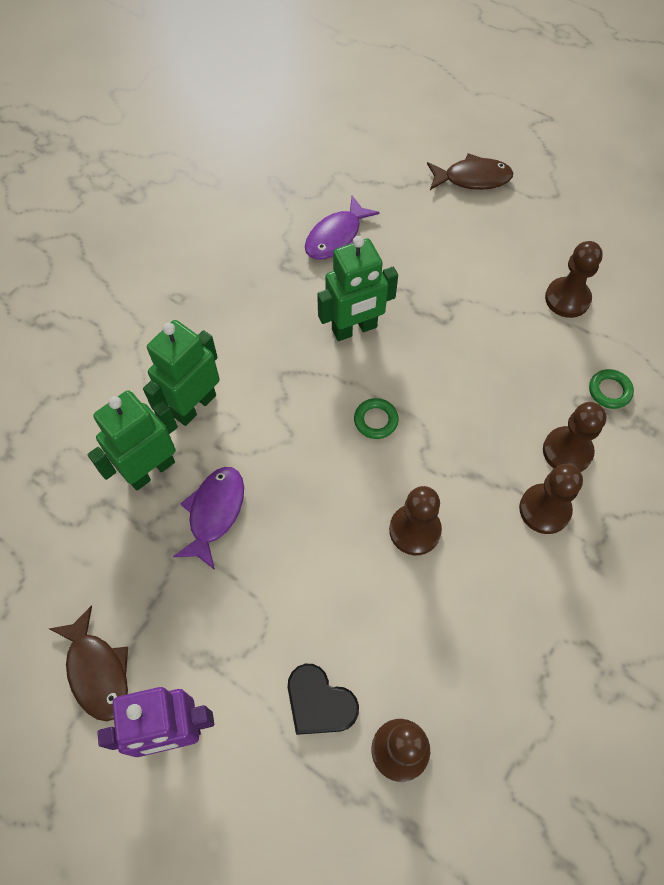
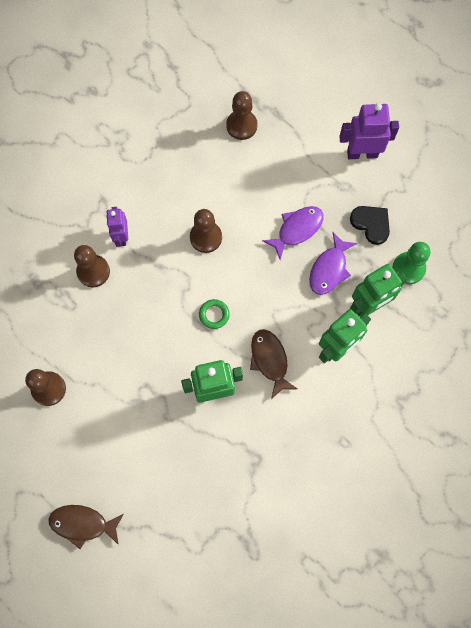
camera: 170 degrees left, 10 degrees up
(90, 534) = (408, 268): none -> green pawn
(97, 671) = (403, 190): brown fish -> brown fish (270, 360)
(319, 702) = (280, 154): black heart -> black heart (371, 224)
(336, 237) = (211, 480): purple fish -> purple fish (297, 229)
(544, 509) = (121, 236): brown pawn -> purple robot
(609, 391) = (48, 309): green ring -> none

